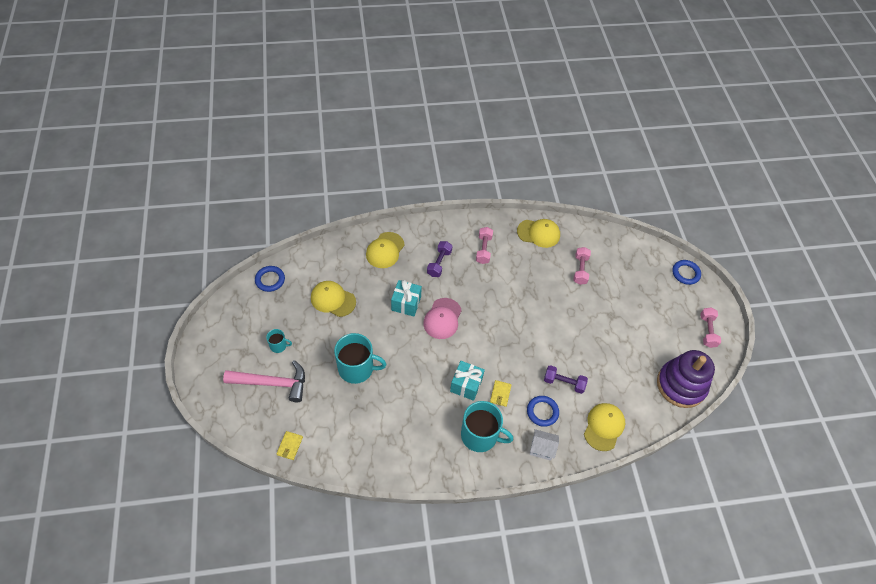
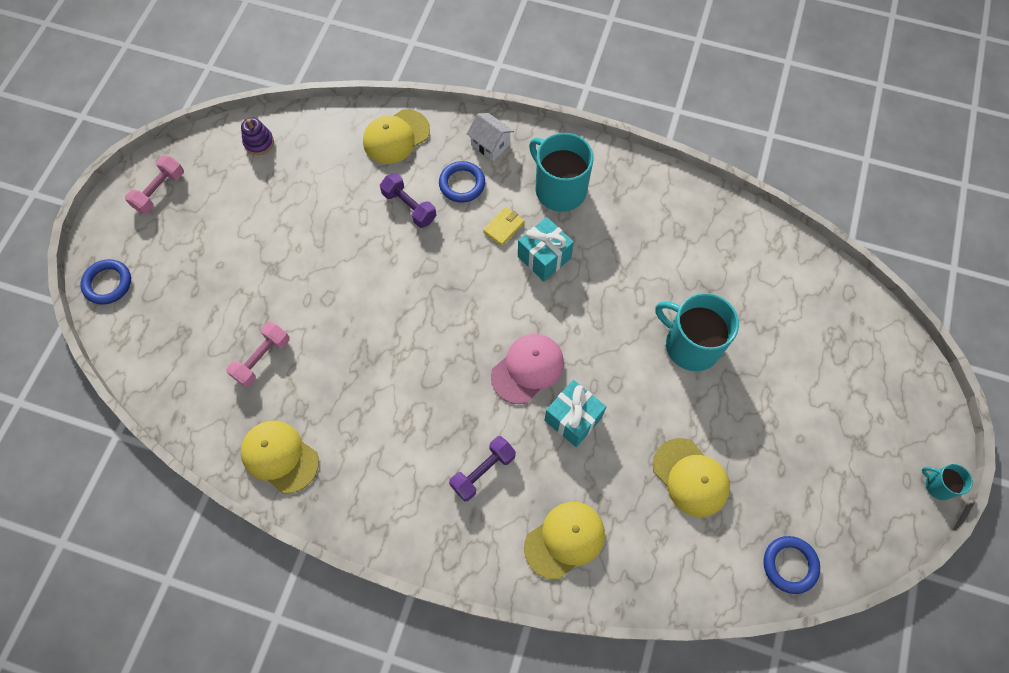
camera: 150 degrees left, 10 degrees up
(272, 383) = (824, 373): pink hammer -> none
(279, 346) = (801, 430): turquoise mug -> turquoise mug (938, 485)
(290, 446) = (818, 275): yellow wallet -> none
(483, 249) = (393, 465): pink dumbbell -> none
(681, 385) = (259, 142): purple stacking toy -> purple stacking toy, size x0.42

